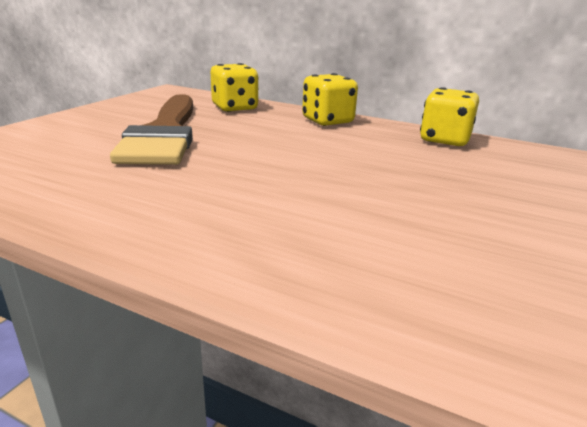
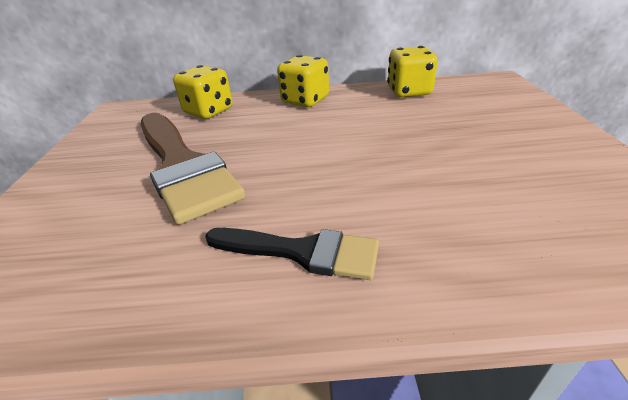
camera: 25 degrees left, 10 degrees up
(171, 207) = (301, 252): none -> black brush

